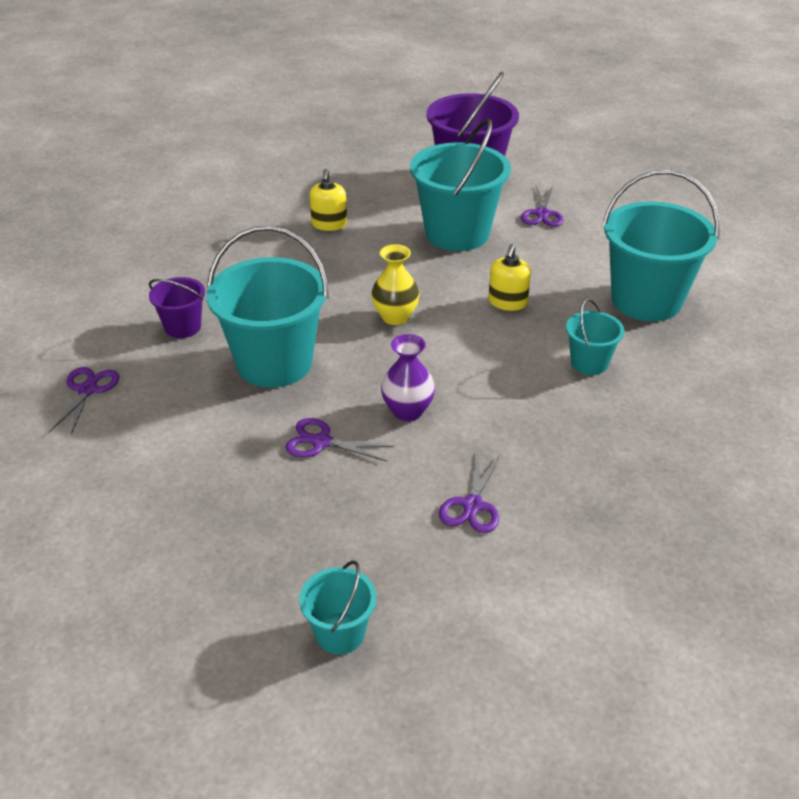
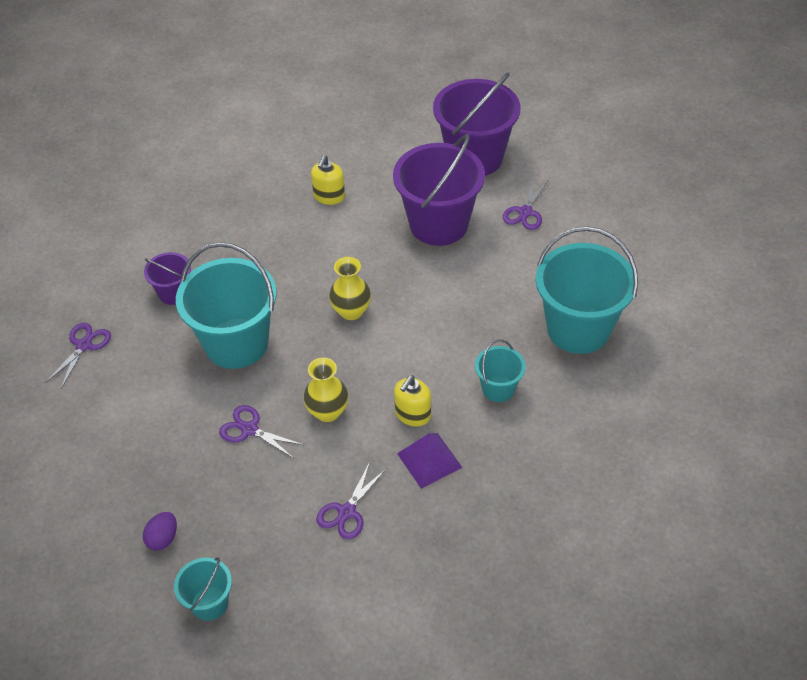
camera: 15 degrees right, 10 degrees up
(253, 572) = (163, 538): none -> purple egg
(407, 411) = (328, 412): purple vase -> yellow vase
(457, 233) = (439, 224): turquoise bucket -> purple bucket
(507, 302) = (454, 311): yellow soap dispenser -> yellow soap dispenser (413, 414)
(545, 439) = (429, 460): none -> purple pyramid

